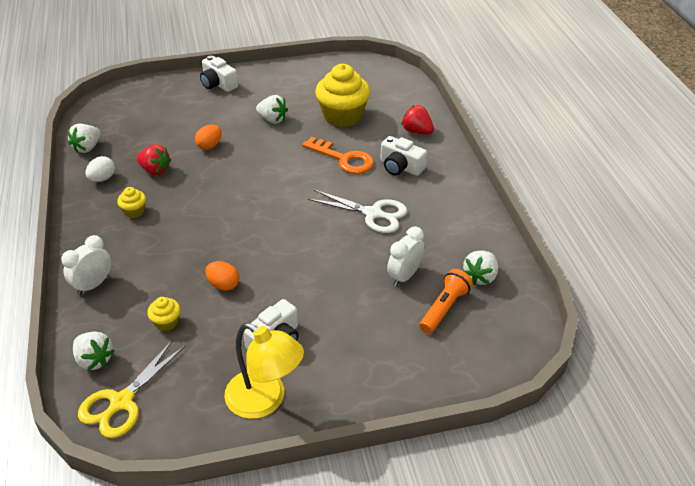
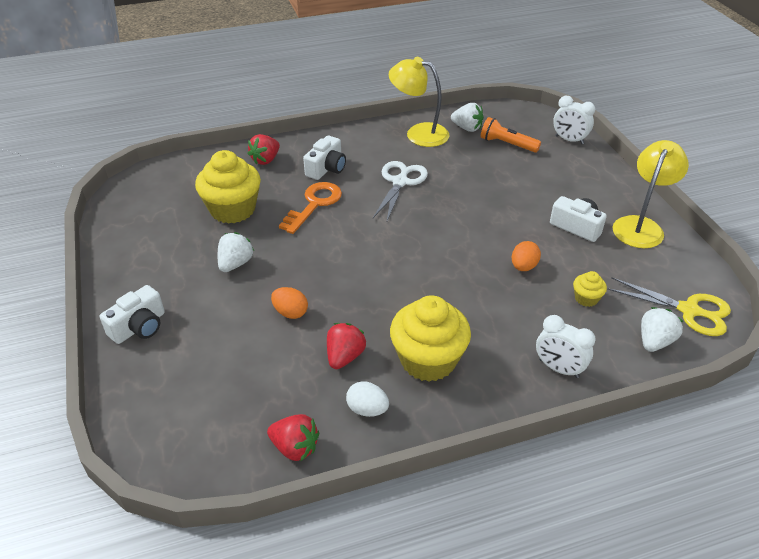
camera: 95 degrees left, 0 degrees up
(87, 148) = (295, 448): white strawberry -> red strawberry
(134, 211) = (428, 360): yellow cupcake -> yellow cupcake, size x2.22
(404, 276) = (477, 163): white clock -> white clock (569, 140)
(467, 235) = (418, 133): none -> yellow lamp

